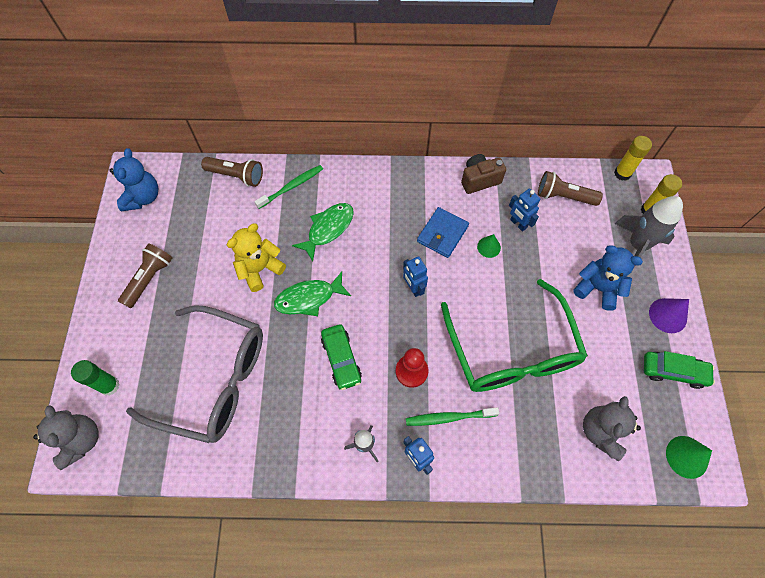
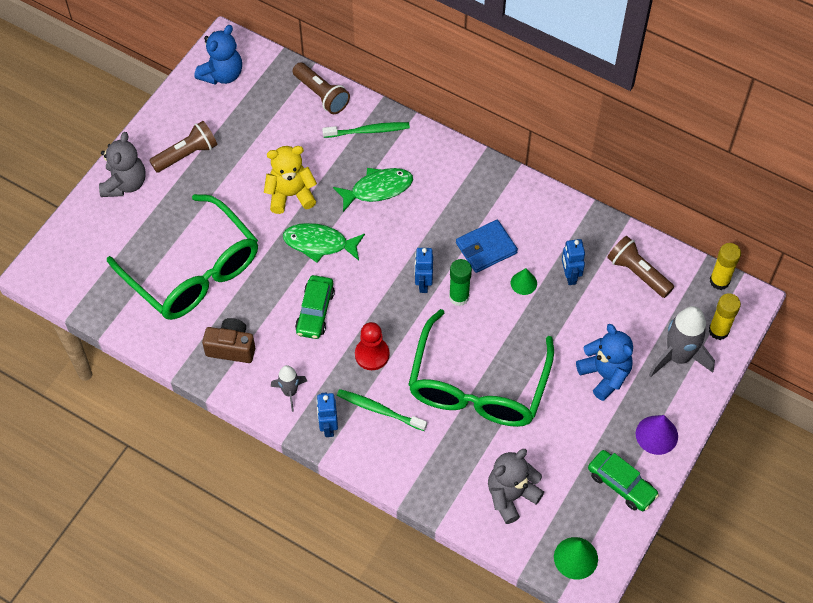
camera: 30 degrees right, 5 degrees down
(81, 440) = (58, 263): grey teddy bear -> grey teddy bear (125, 183)
(109, 386) = (103, 230): green glue stick -> green glue stick (459, 297)
(213, 379) = (193, 270): grey glasses -> green glasses
(479, 180) = (561, 214): brown camera -> brown camera (231, 348)

